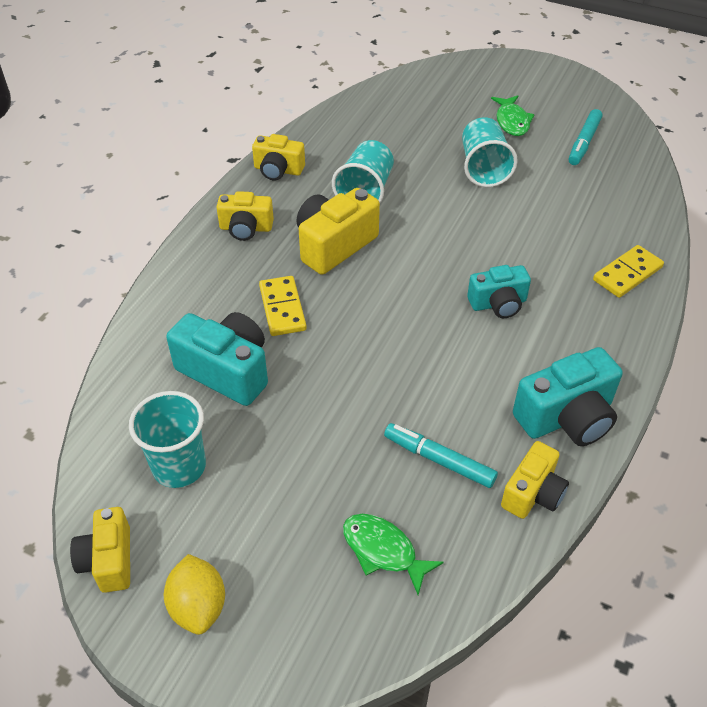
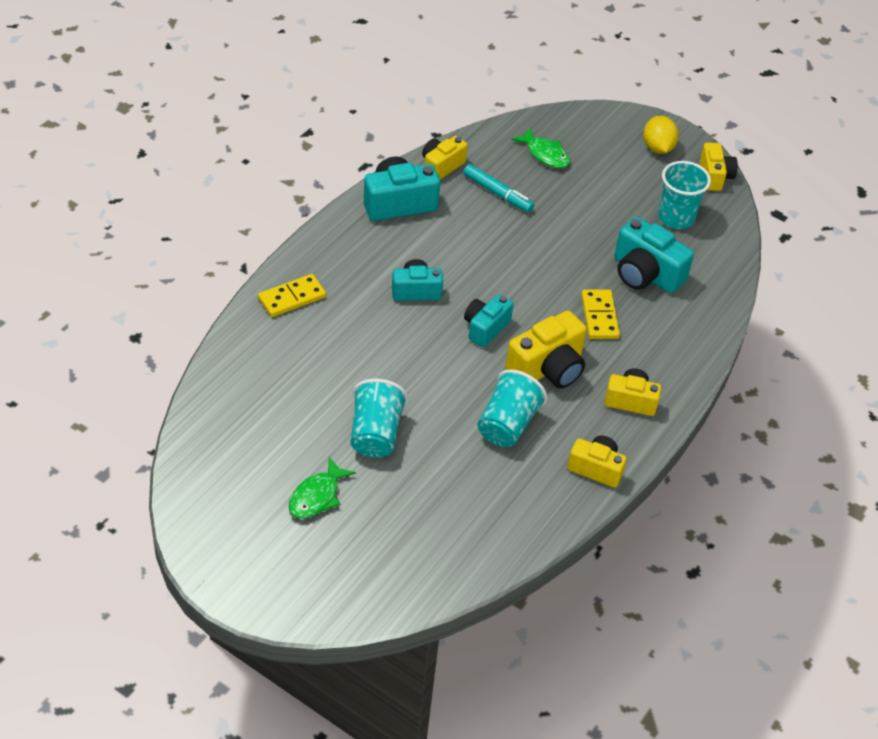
camera: 175 degrees left, 0 degrees up
(408, 275) = (485, 328): none -> turquoise camera
(512, 121) = (317, 496): green fish -> green fish turned 150 degrees counterclockwise
(584, 143) = (250, 450): turquoise marker -> none

